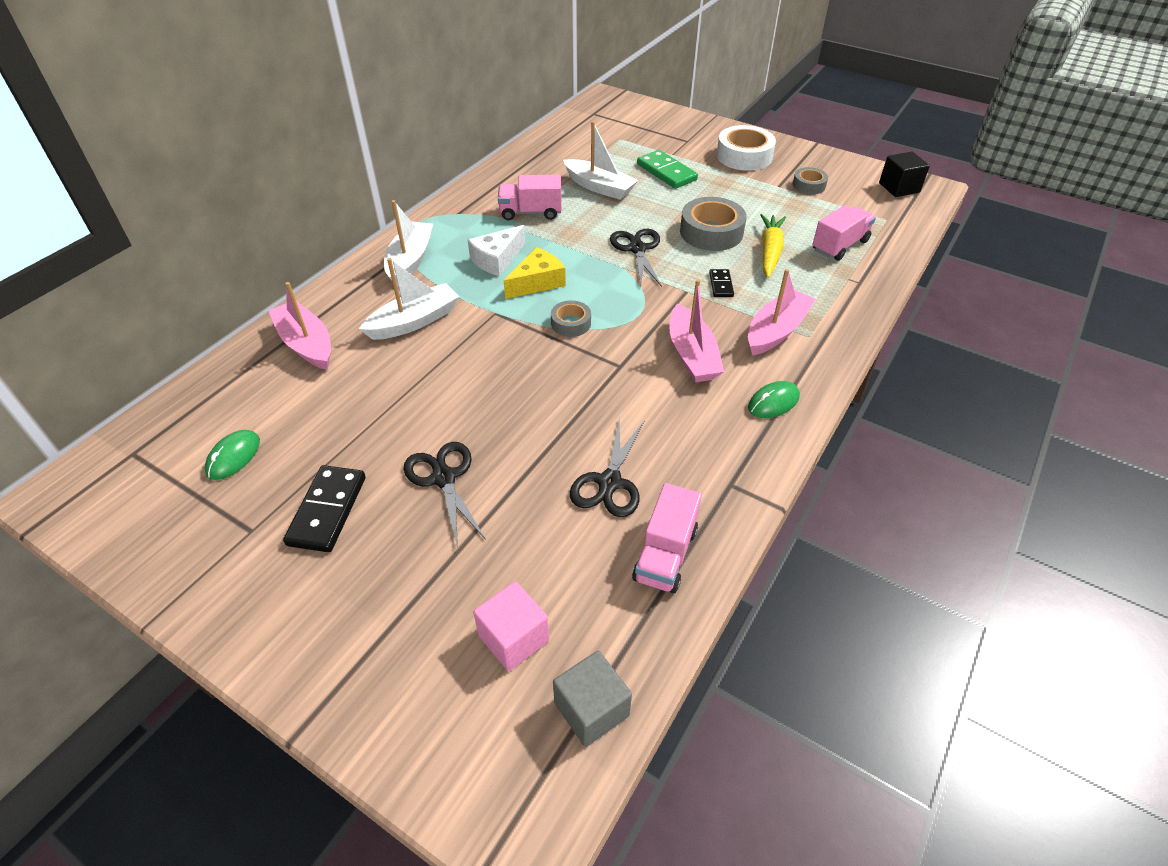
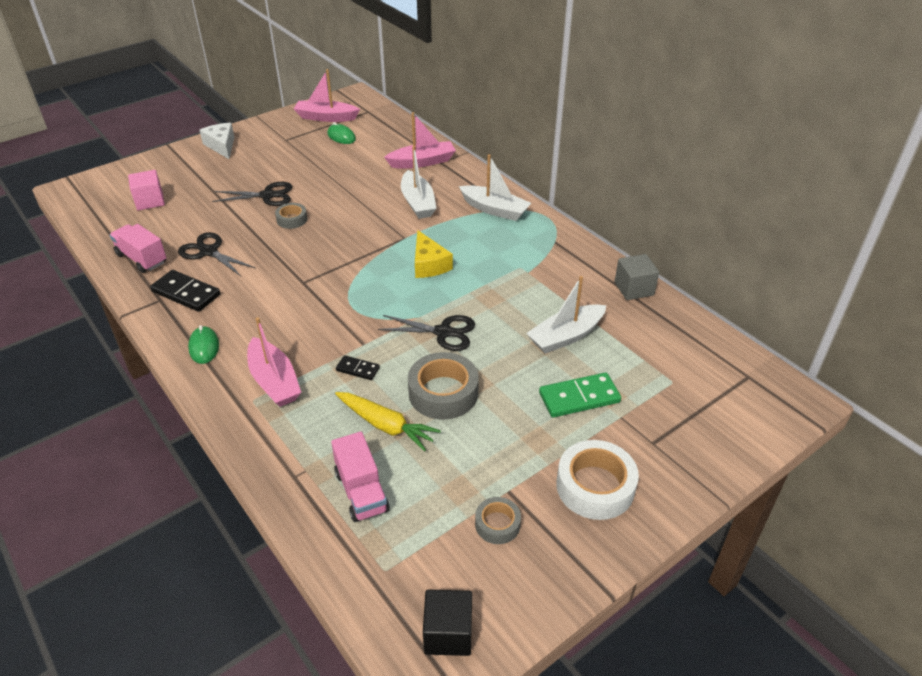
camera: 110 degrees right, 5 degrees down
(327, 510) = (278, 159): black domino -> black domino (186, 293)
(497, 259) = (473, 250): white cheese -> white cheese (221, 146)
(531, 212) = (537, 282): pink truck -> none
(571, 323) = (366, 270): grey tape -> grey tape (292, 219)
(591, 709) = (93, 215): grey cube -> grey cube (634, 289)
(692, 355) = (285, 321): pink boat -> pink boat (326, 117)

